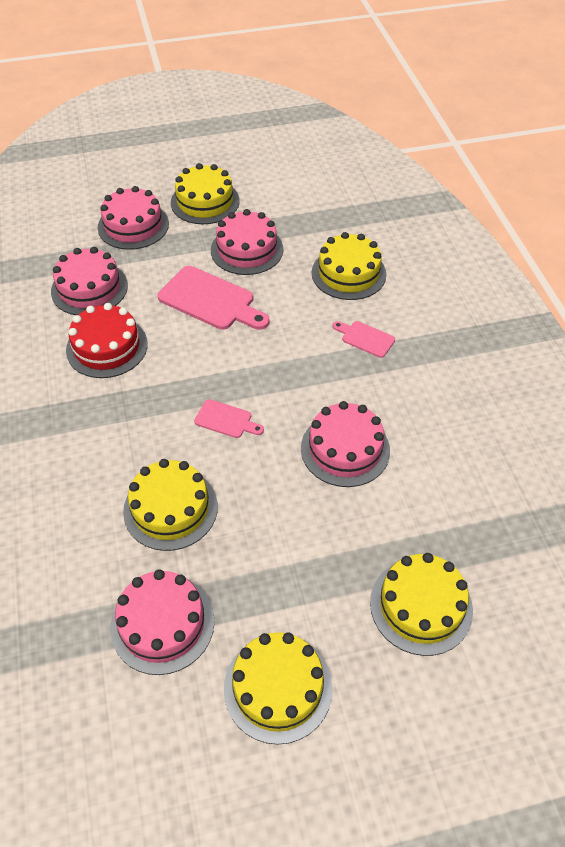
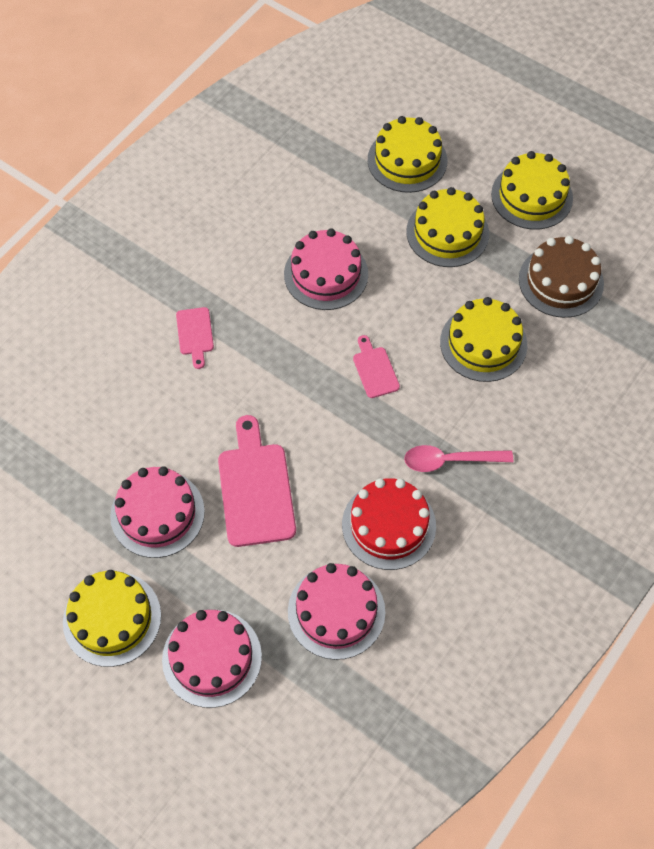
camera: 130 degrees left, 10 degrees up
(107, 412) = (450, 460): none -> pink spoon
(162, 623) = (561, 281): pink cake -> brown cake
(348, 273) = (119, 401): yellow cake -> yellow cake (447, 232)

